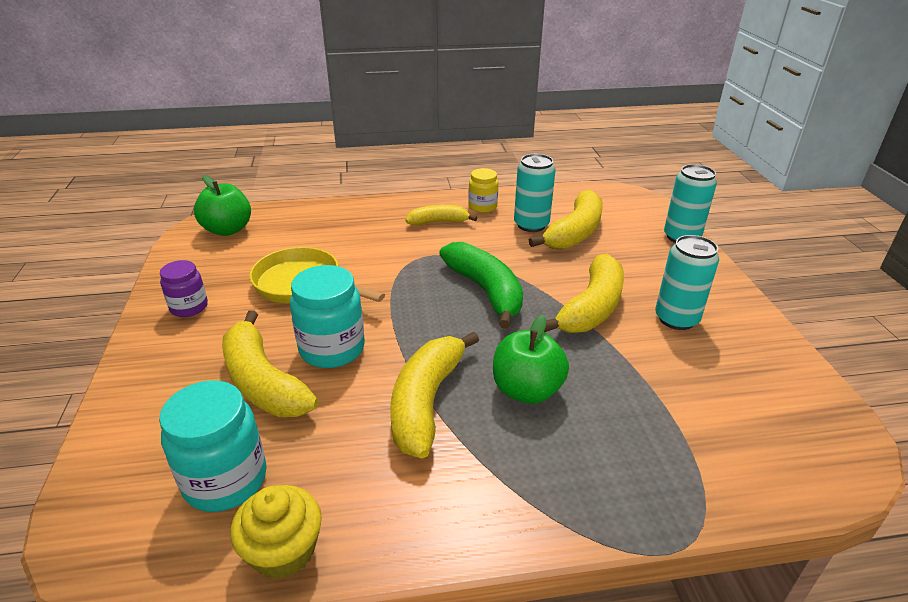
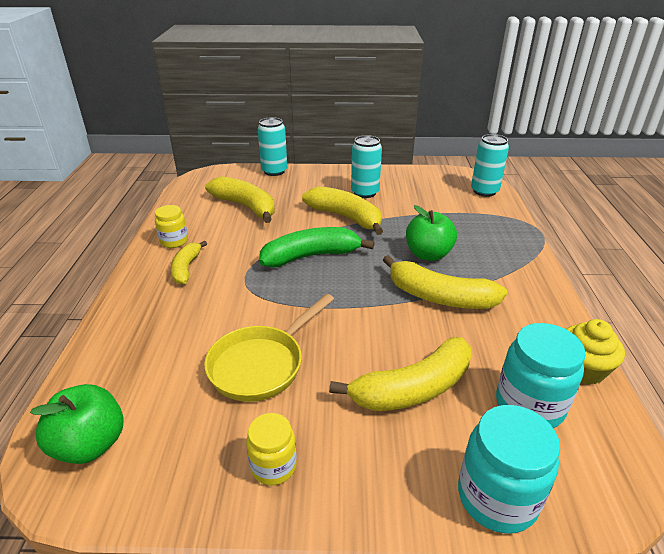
camera: 80 degrees left, 0 degrees up
(189, 307) = (273, 466): purple jar -> yellow jar
(332, 349) = (372, 344): turquoise jar -> turquoise jar (497, 497)
(531, 225) = (222, 222): turquoise can -> turquoise can (484, 191)

